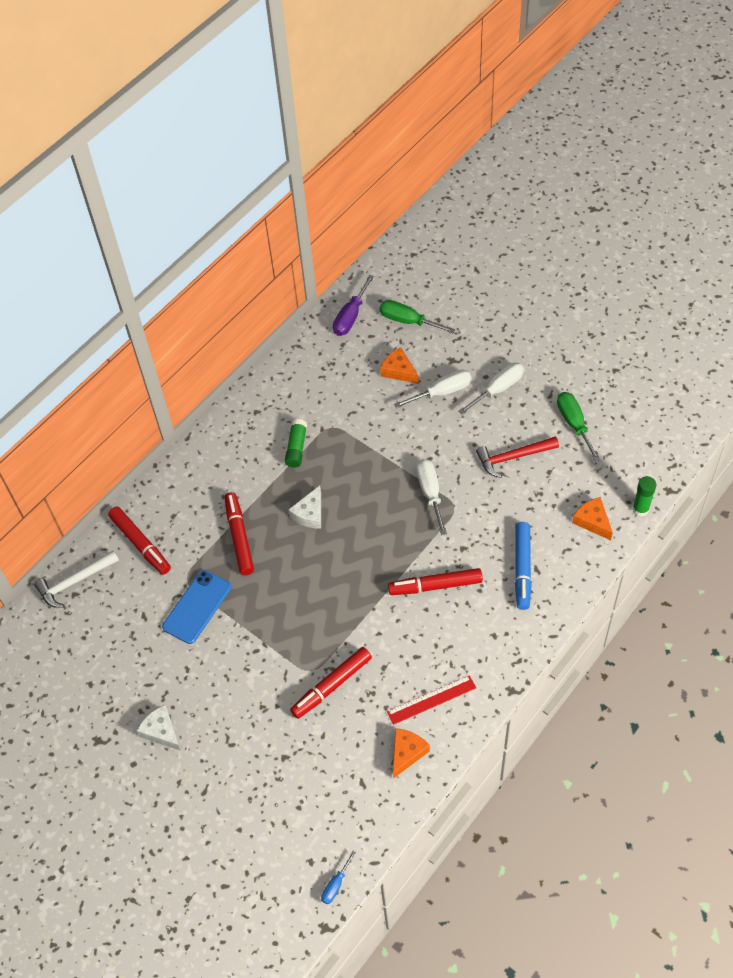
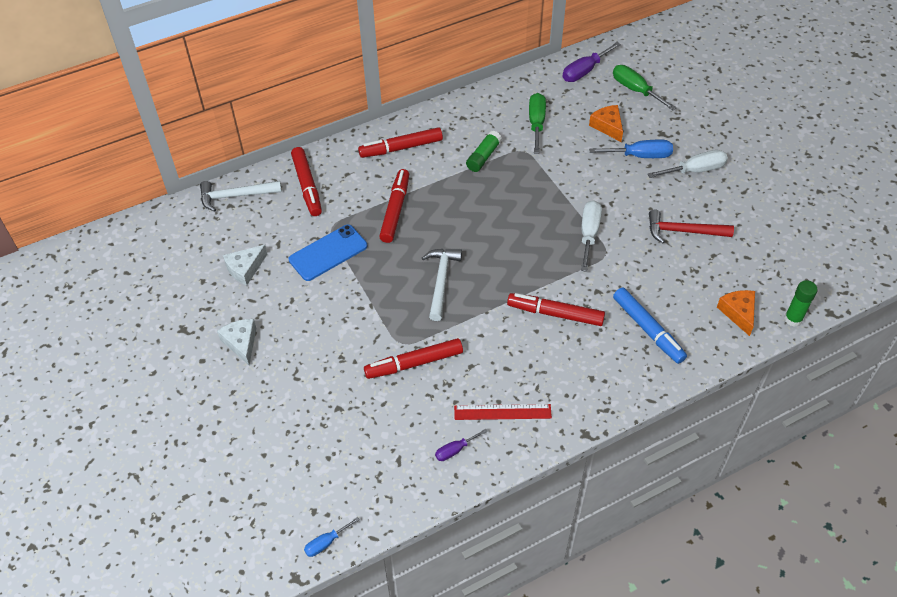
camera: 20 degrees right, 5 degrees down
(212, 467) = (401, 148): none -> red marker
(310, 514) = (468, 213): white cheese -> white cheese (245, 269)
(317, 593) = (441, 280): none -> white hammer
(407, 753) = (455, 450): orange cheese -> purple screwdriver
(442, 392) = (640, 156): white screwdriver -> blue screwdriver
(522, 568) = (648, 329): blue marker -> blue marker turned 60 degrees counterclockwise
(574, 424) = (757, 223): green screwdriver -> green screwdriver (536, 123)

